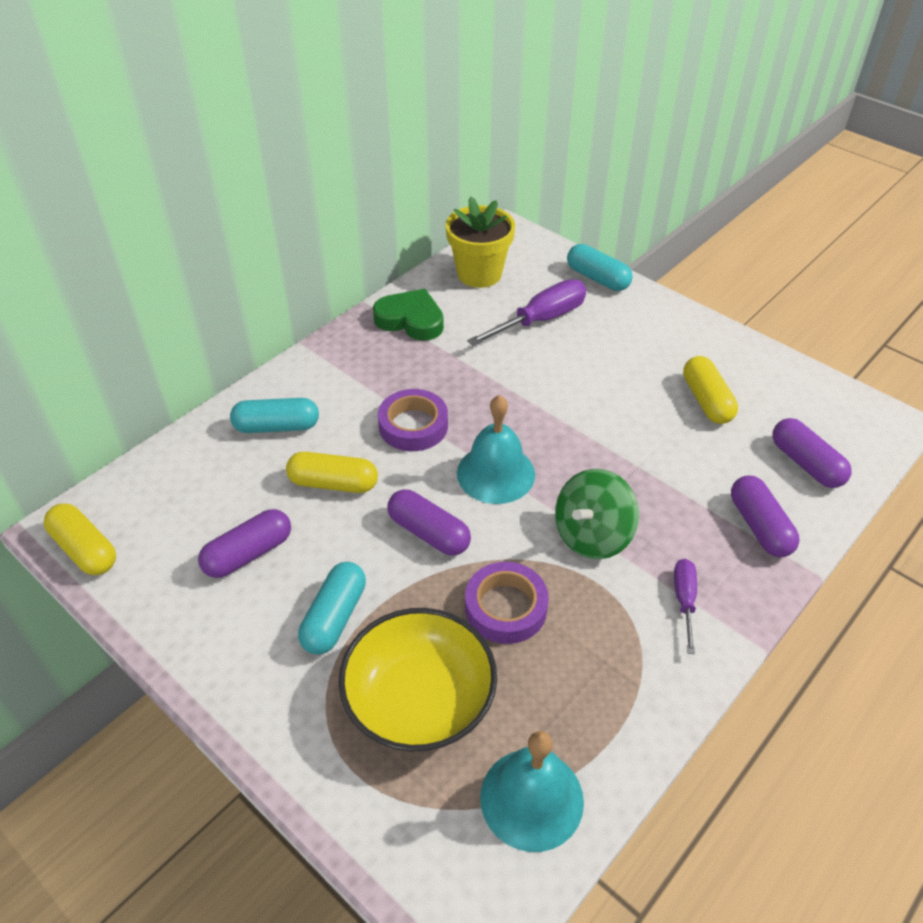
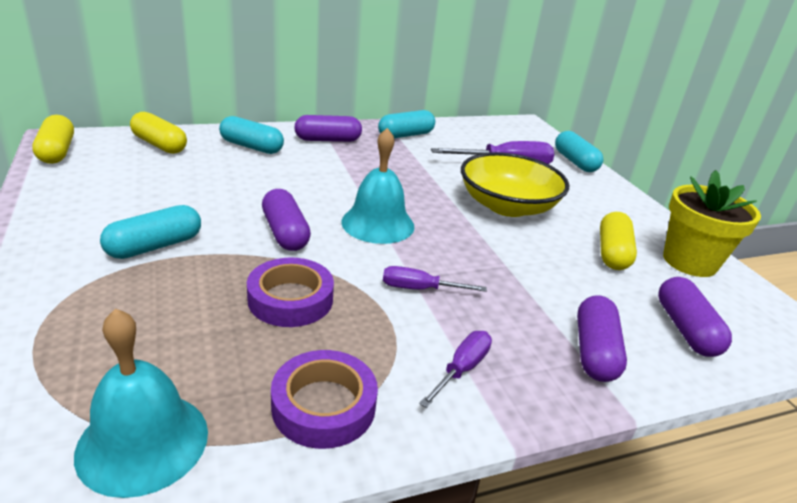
camera: 25 degrees right, 15 degrees down
(248, 554) = (147, 192): purple capsule -> purple capsule (328, 140)
(333, 483) = (251, 183): yellow capsule -> yellow capsule (159, 145)
(410, 320) = (405, 135): green heart -> turquoise capsule
(413, 426) = (345, 179): purple tape -> purple tape (324, 405)
(419, 699) = (147, 321): yellow bowl -> yellow bowl (507, 206)
(479, 274) = (481, 132): yellow flower pot -> yellow flower pot (689, 262)
(592, 535) = (419, 289): green spinning top -> purple screwdriver

